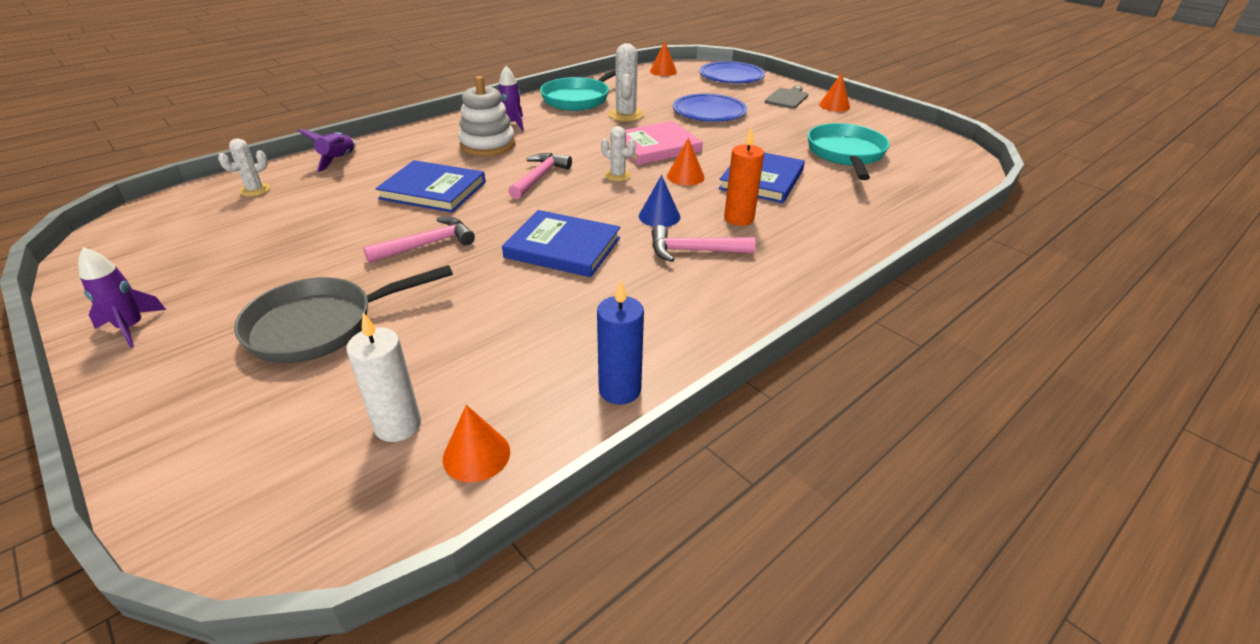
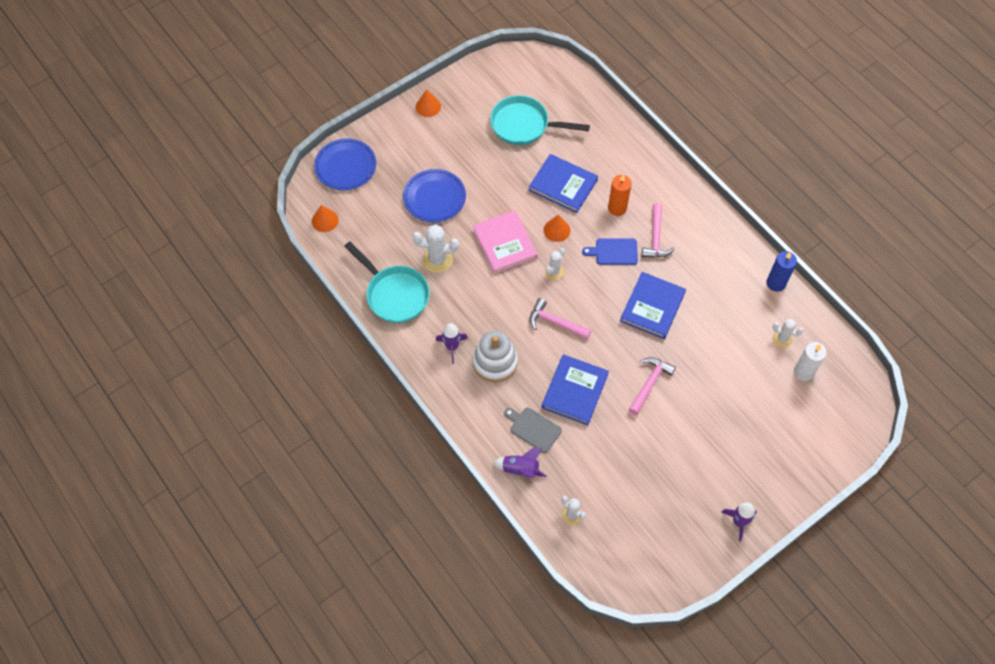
camera: 85 degrees left, 25 degrees up
(321, 326) = (733, 423): grey pan -> none
(427, 244) = (649, 384): pink hammer -> pink hammer turned 60 degrees clockwise
(476, 455) = (818, 339): orange cone -> none
(485, 395) = (782, 339): none -> white cactus
(659, 216) = (614, 251): blue cone -> blue cutting board
(787, 98) = (407, 135): grey cutting board -> grey cutting board (533, 428)

